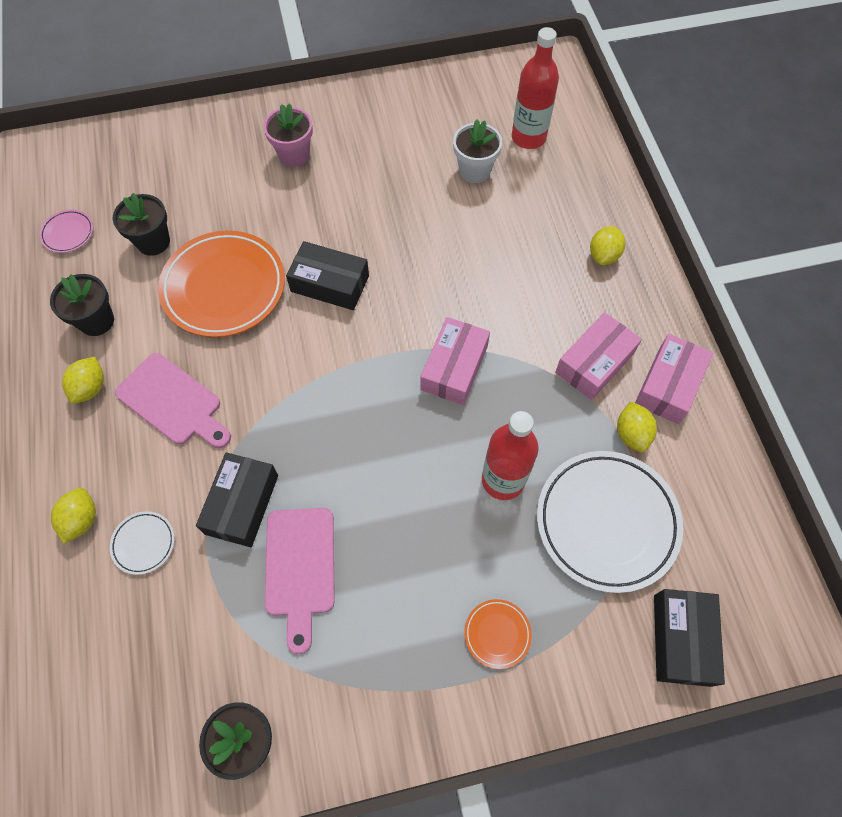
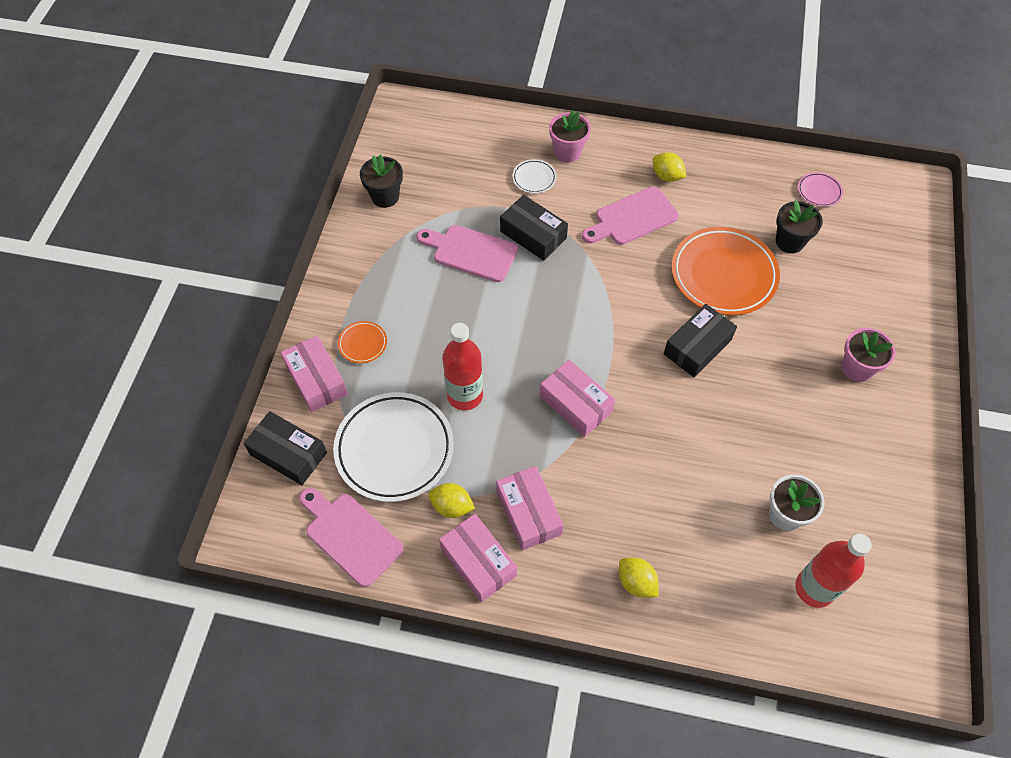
camera: 115 degrees right, 5 degrees down
(81, 520) = (567, 152): yellow lemon -> pink flower pot
(96, 321) = (724, 191): black flower pot -> none
(575, 664) = (316, 380): none -> pink box
(722, 516) = (350, 536): none -> pink cutting board

